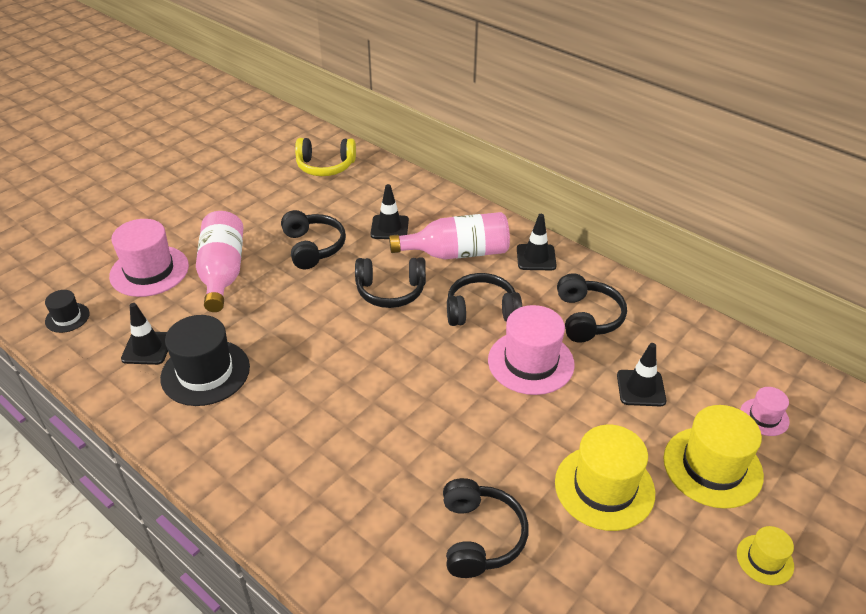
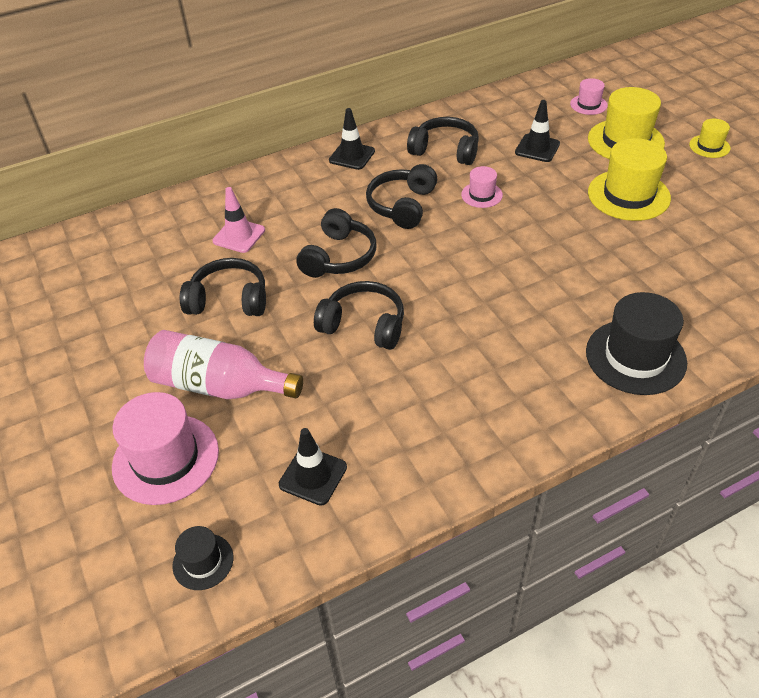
camera: 65 degrees left, 5 degrees up
(205, 372) = (382, 425): black hat -> black hat (635, 357)
(325, 166) = (86, 261): yellow headphones -> none
(389, 227) = (239, 236): black traffic cone -> pink traffic cone
(457, 253) = (312, 200): pink bottle -> none
(480, 536) = (657, 272): black headphones -> black headphones (364, 325)
(531, 362) = (481, 195): pink hat -> pink hat, size x0.52

